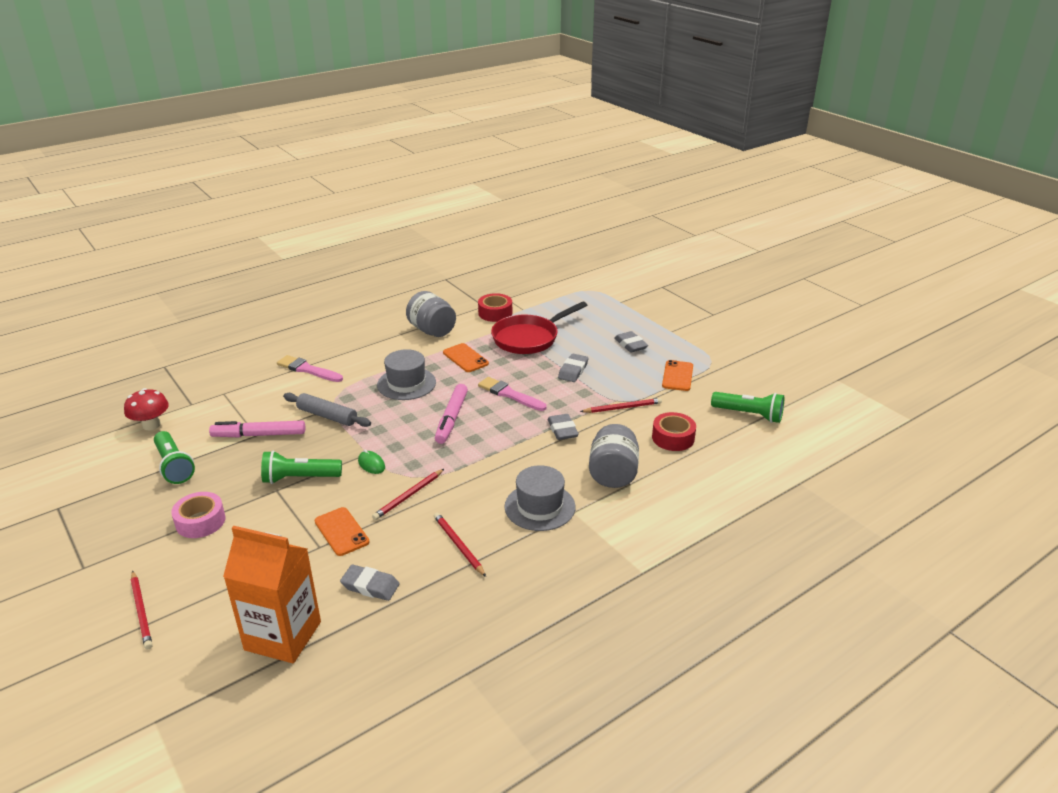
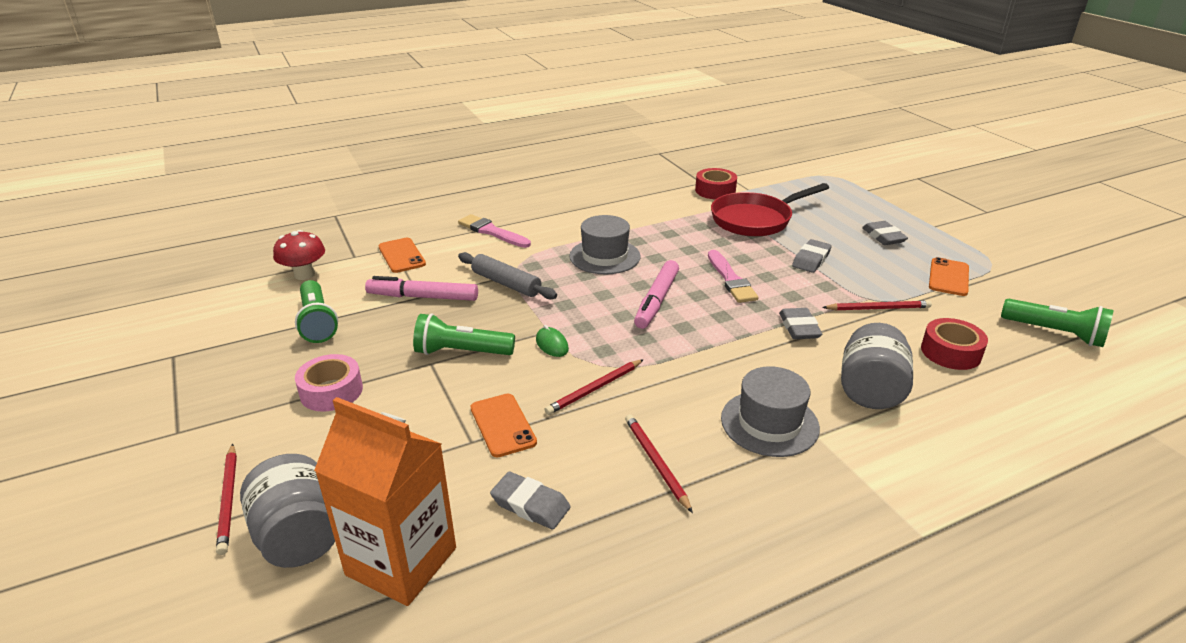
camera: 10 degrees right, 0 degrees up
(432, 330) = (640, 203): grey jar -> grey jar (299, 537)
(465, 358) = (677, 235): orange phone -> orange phone (401, 255)
(509, 394) = (731, 279): pink brush -> pink brush turned 150 degrees counterclockwise

